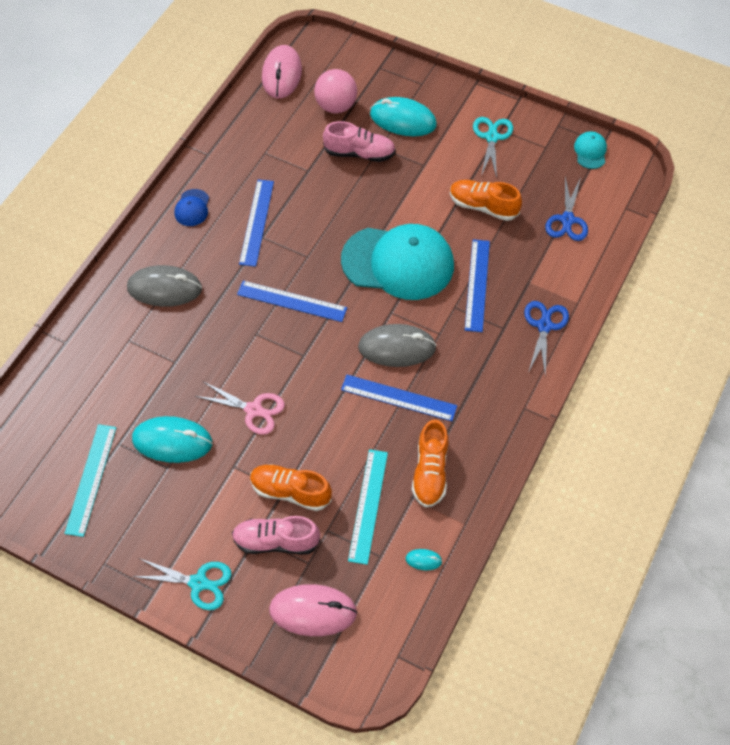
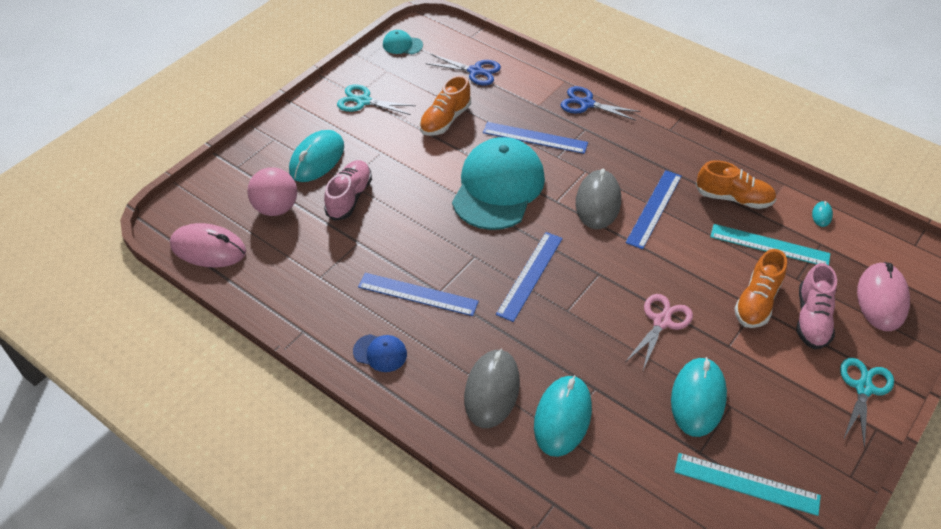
camera: 80 degrees left, 10 degrees down
(143, 341) = (562, 417): none -> turquoise mouse

